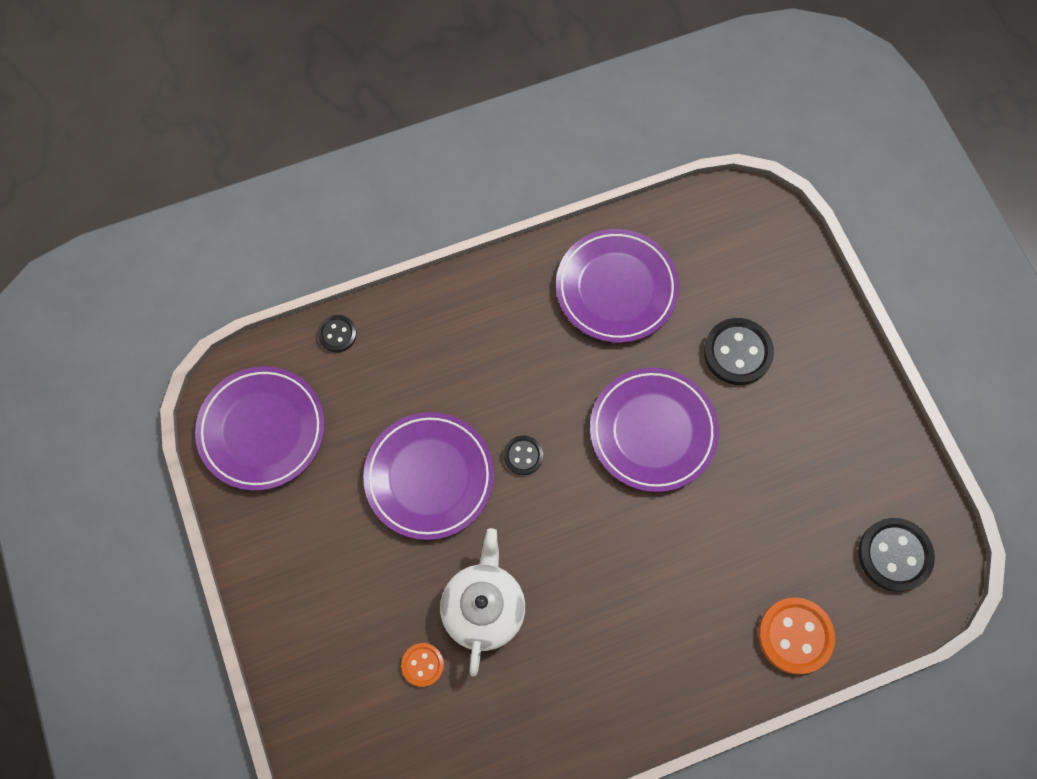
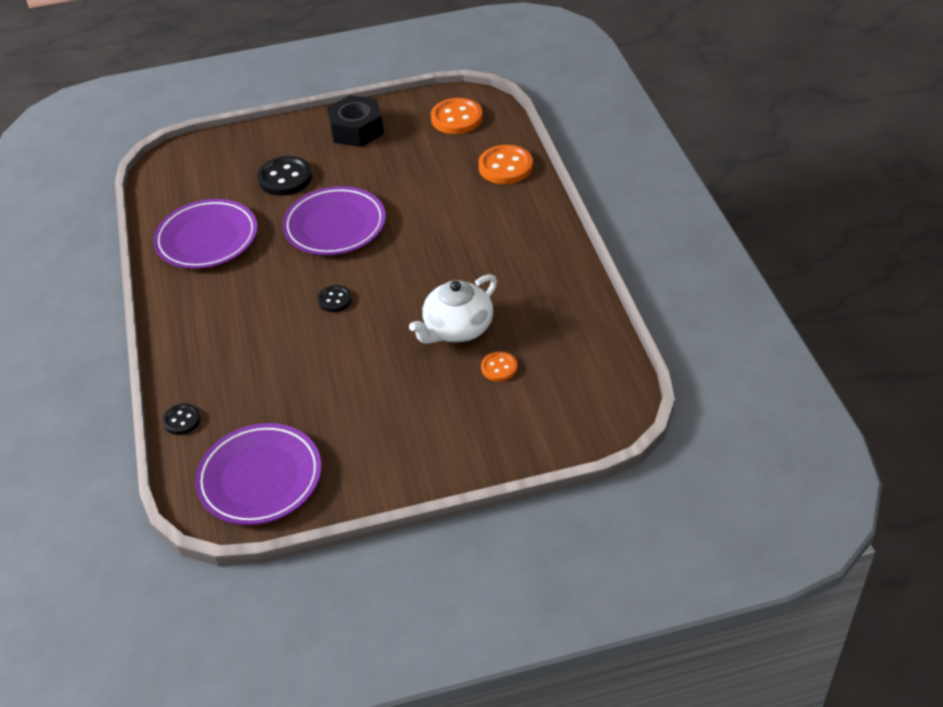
camera: 80 degrees left, 25 degrees down
(429, 477) = (338, 359): purple plate -> none
(483, 607) = (457, 328): white teapot -> white teapot turned 60 degrees counterclockwise
(849, 423) = (356, 129): none -> black nut
(894, 555) = (456, 118): black button -> orange button

